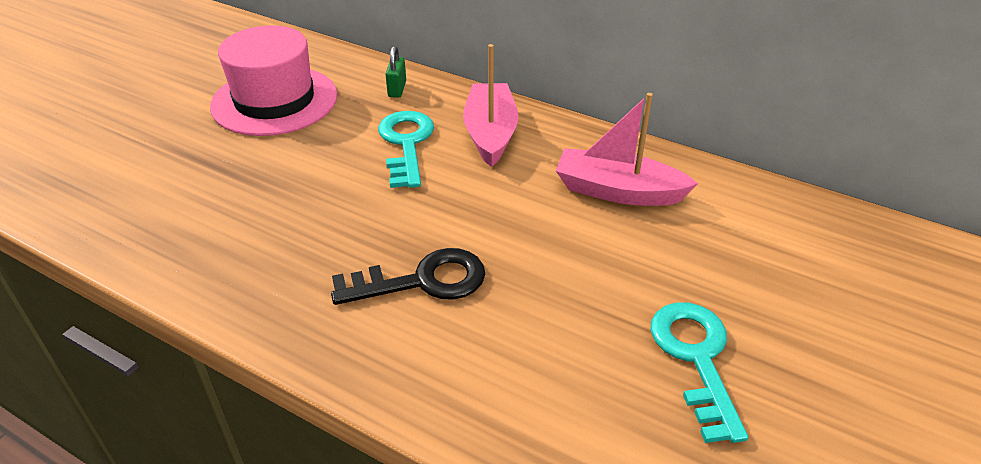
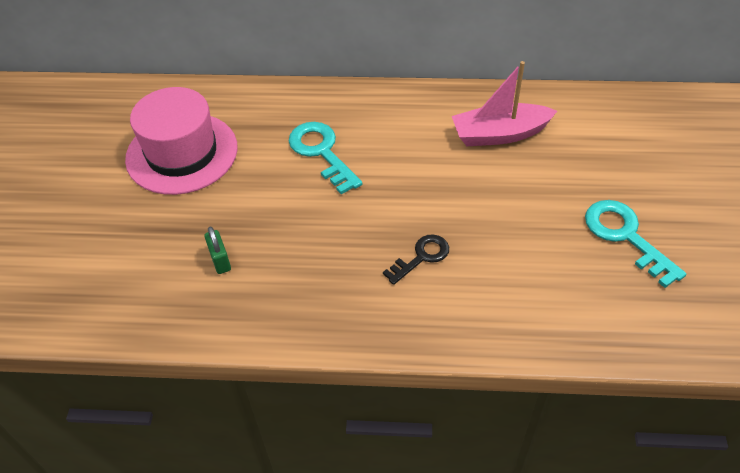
camera: 25 degrees left, 10 degrees up
(397, 89) = (274, 106): green padlock -> green padlock (220, 260)
(422, 281) = (421, 257): black key -> black key, size x0.65
(490, 133) = (377, 120): pink boat -> none

